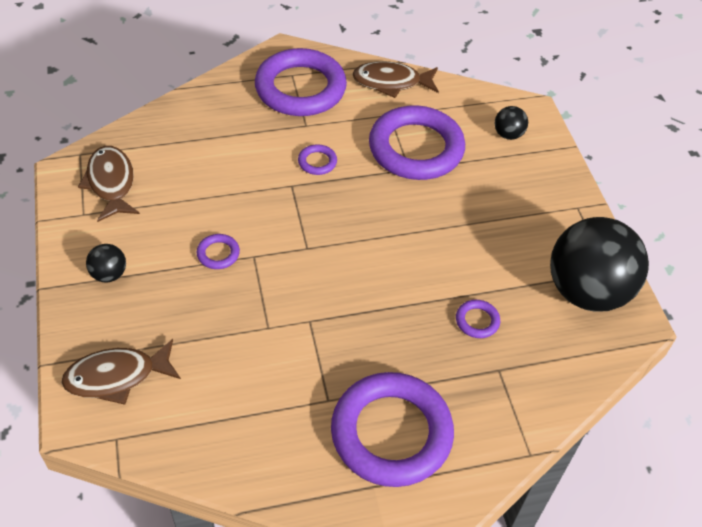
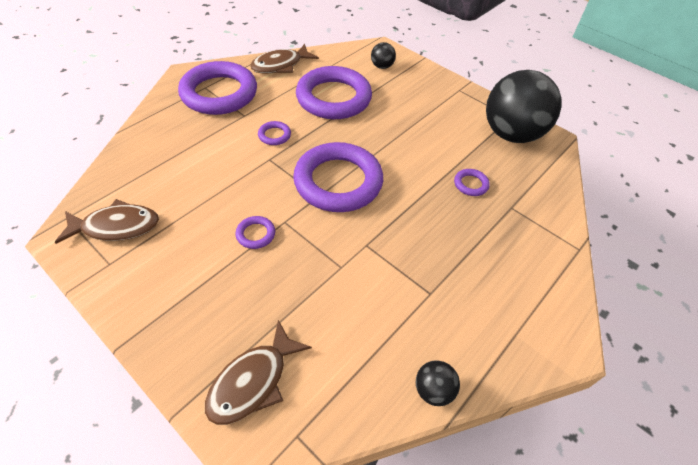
camera: 35 degrees left, 0 degrees up
(109, 274) = (175, 300): black ball -> black ball (433, 390)
(111, 183) = (116, 227): brown fish -> brown fish turned 135 degrees clockwise
(391, 433) = (491, 289): purple ring -> purple ring (338, 182)

